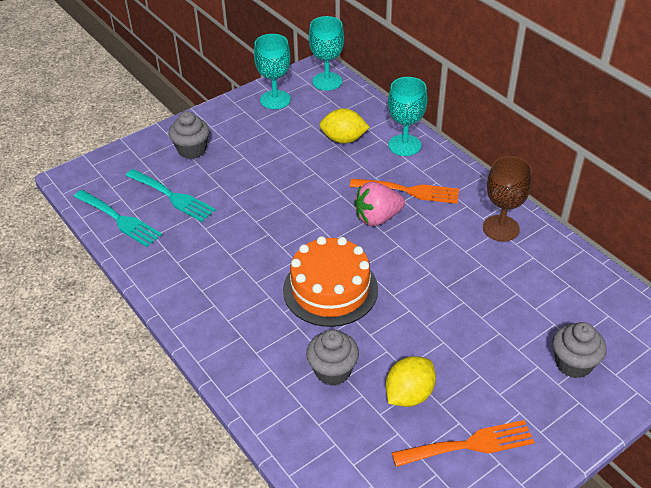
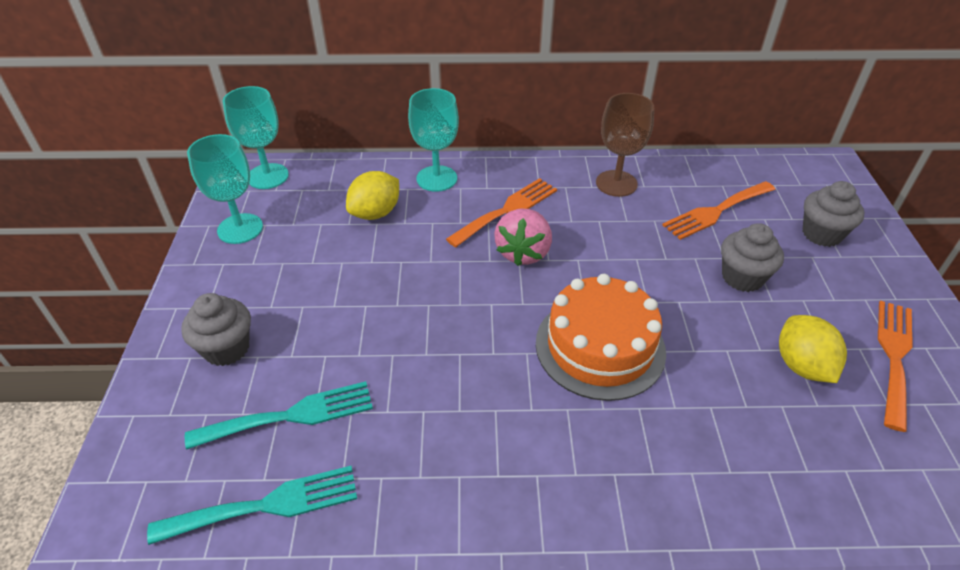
camera: 55 degrees left, 0 degrees up
(332, 371) = (730, 412): grey cupcake -> grey cupcake (742, 277)
(530, 293) = (716, 211): none -> orange fork

